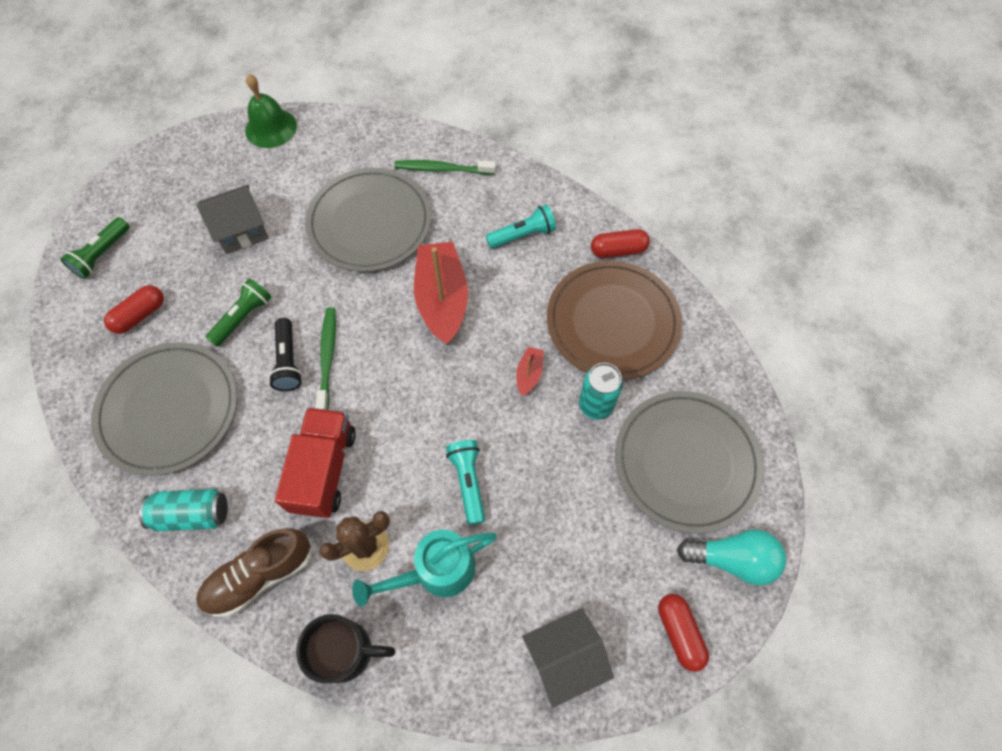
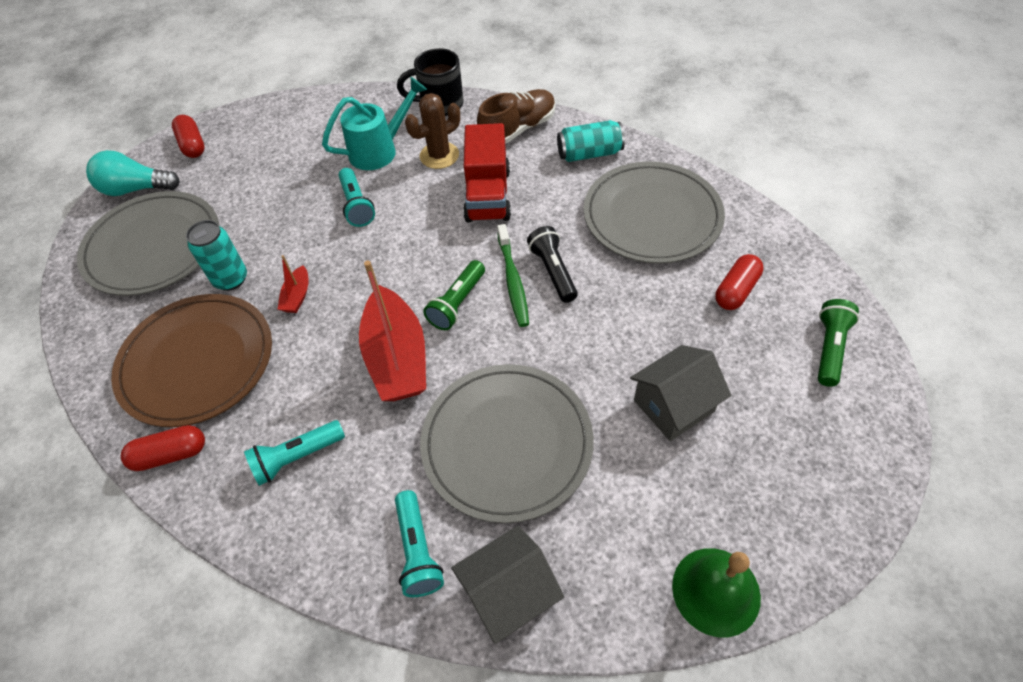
camera: 175 degrees right, 10 degrees down
(243, 317) = (620, 305): green flashlight -> green flashlight (457, 303)
(442, 169) = (418, 551): green toothbrush -> turquoise flashlight
(564, 658) = (281, 122): grey house -> grey house (508, 594)

